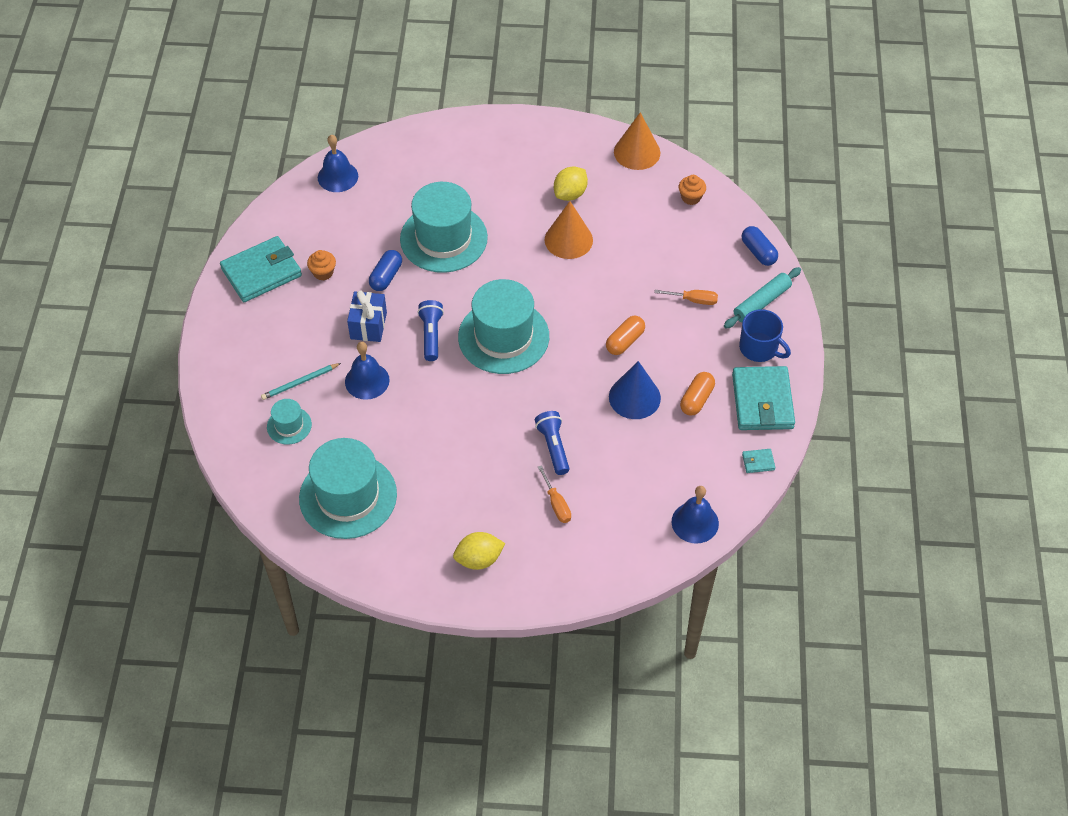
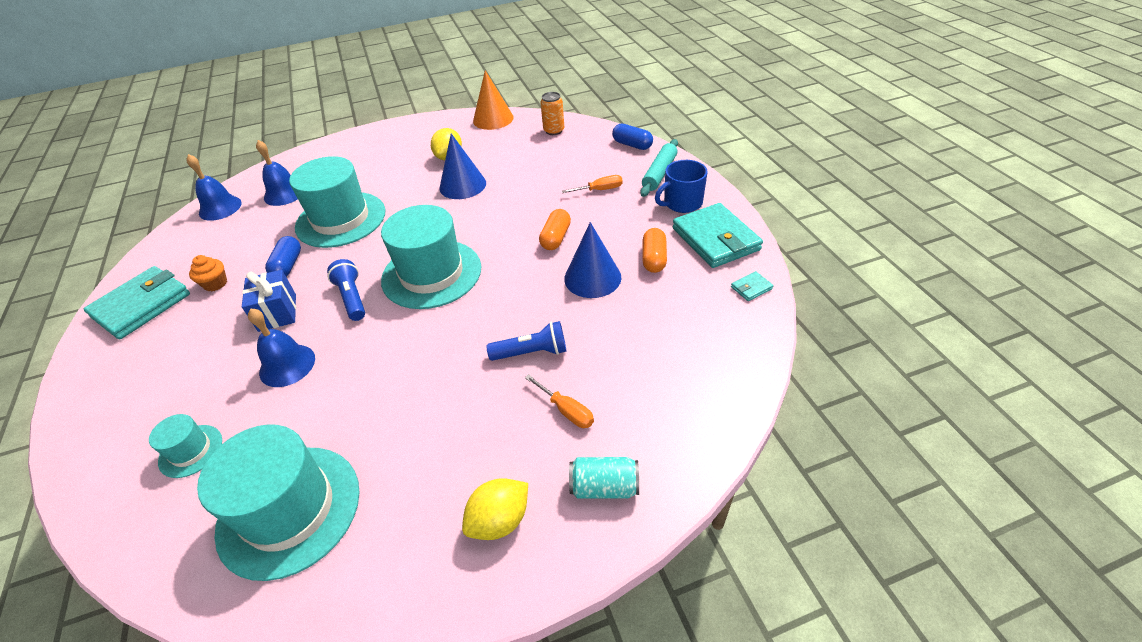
camera: 20 degrees left, 10 degrees down
(300, 383) = (200, 397): turquoise pencil -> none
(553, 447) = (532, 352): blue flashlight -> blue flashlight turned 120 degrees clockwise
(555, 567) = (604, 487): none -> turquoise can
(568, 240) = (462, 185): orange cone -> blue cone
(691, 197) = (554, 131): orange cupcake -> orange can
(695, 522) = (732, 368): blue bell -> blue bell (284, 193)
(759, 348) = (682, 203): blue mug -> blue mug turned 135 degrees clockwise

